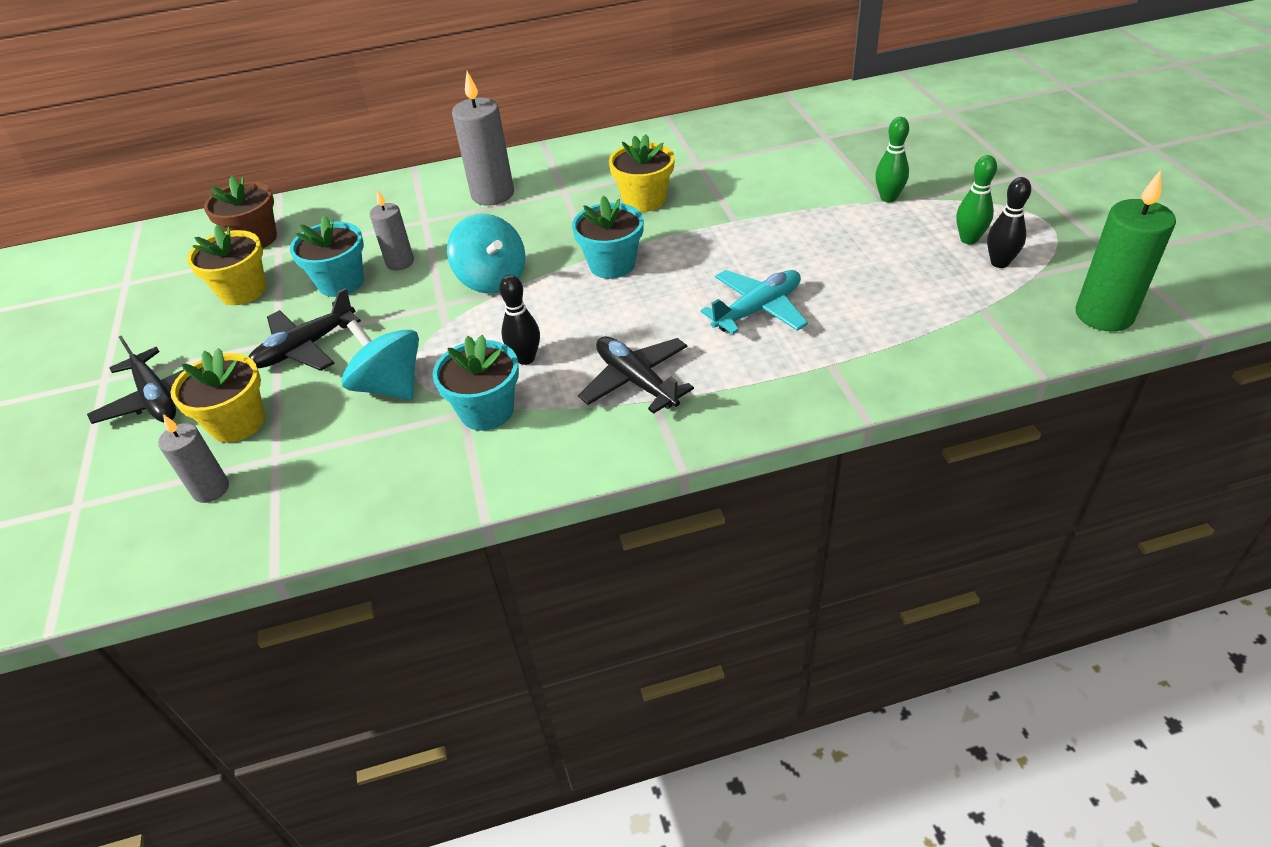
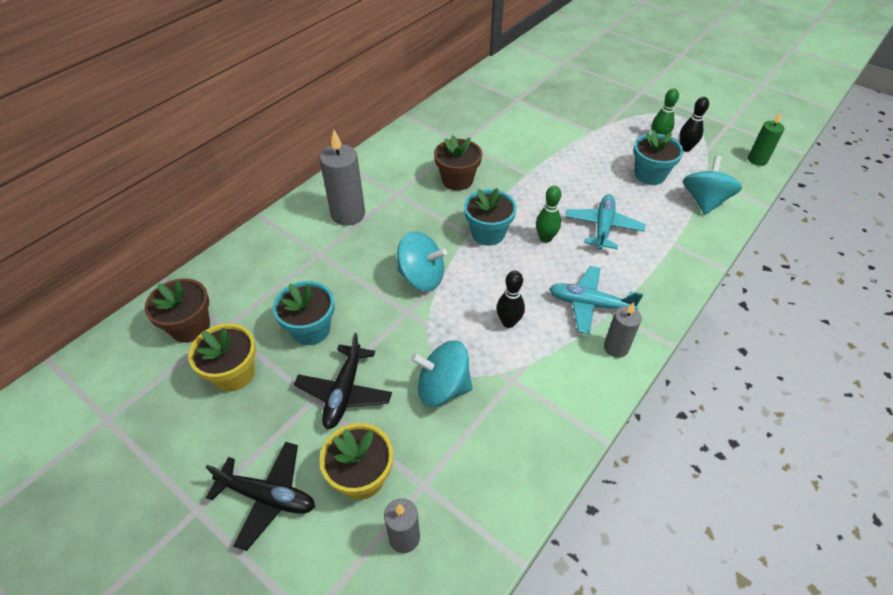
camera: 40 degrees left, 5 degrees up
(400, 262) = (339, 294): grey candle -> grey candle (616, 348)
(486, 411) = (526, 370): turquoise flower pot -> turquoise flower pot (649, 175)
(636, 381) = (589, 304): black plane -> turquoise plane
(644, 200) = (457, 180): yellow flower pot -> brown flower pot
(888, 198) = (593, 128): green bowling pin -> green bowling pin (545, 238)
(943, 334) = (704, 201): none -> turquoise spinning top
(1104, 315) = (757, 160): green candle -> green candle, size x0.60

